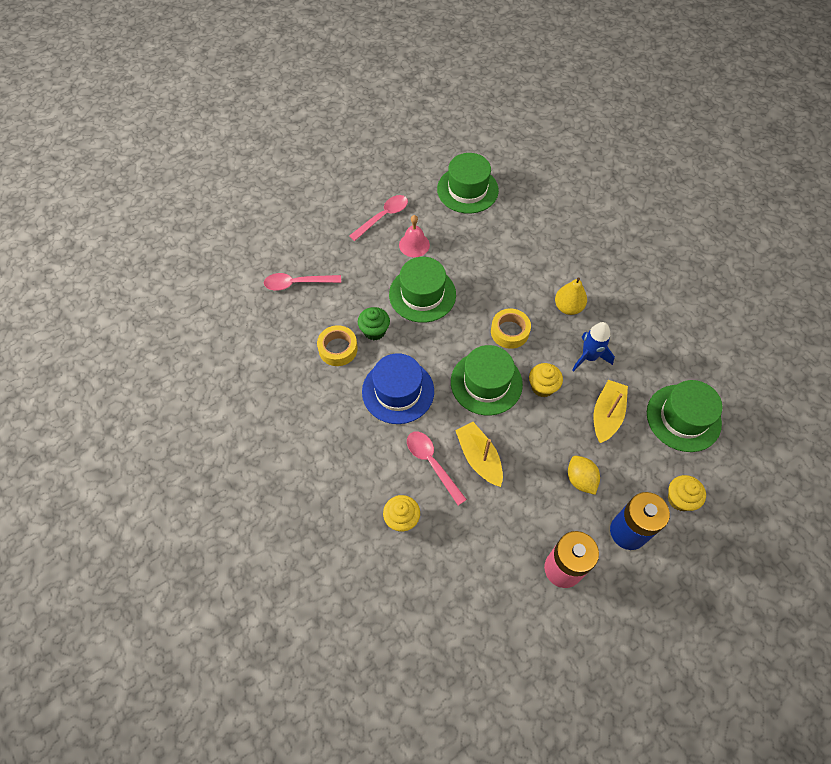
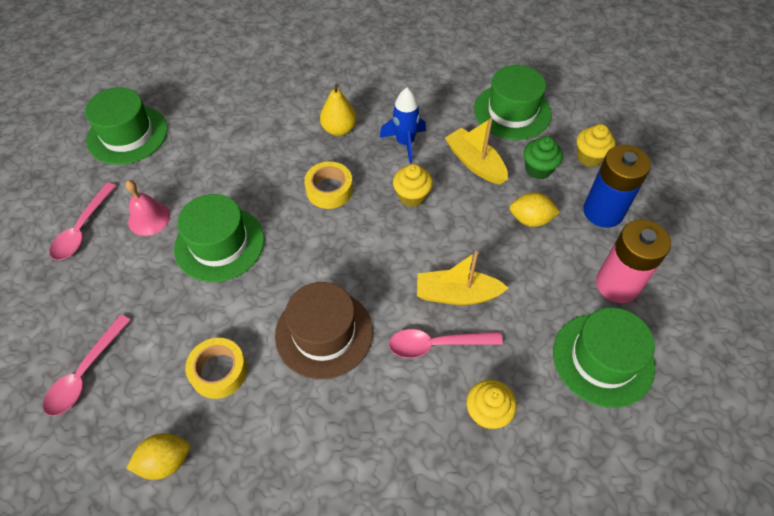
camera: 60 degrees left, 5 degrees down
(271, 356) = (165, 461): none -> yellow lemon
(374, 331) = (227, 317): green cupcake -> green cupcake (538, 169)
(383, 217) = (82, 229): pink spoon -> pink spoon turned 150 degrees counterclockwise
(398, 391) = (324, 333): blue hat -> brown hat
(486, 383) = (373, 241): green hat -> green hat (603, 359)

